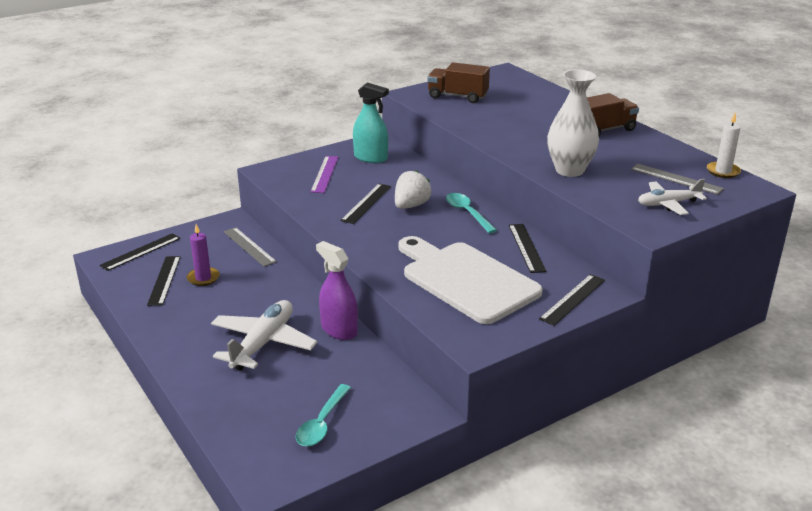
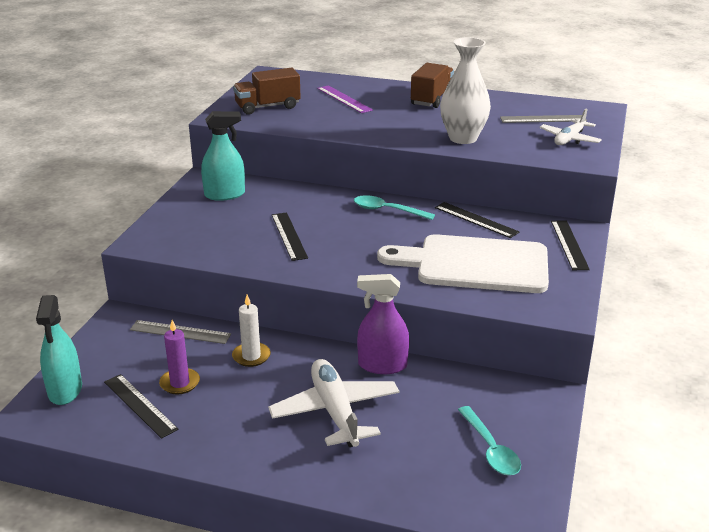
camera: 40 degrees left, 0 degrees up
(141, 252) = (65, 390): black ruler -> turquoise spray bottle
(325, 174) = (205, 225): purple ruler -> purple ruler (344, 99)
(411, 206) = (331, 223): white strawberry -> none
(723, 171) = (561, 103): white candle -> white candle (251, 356)

